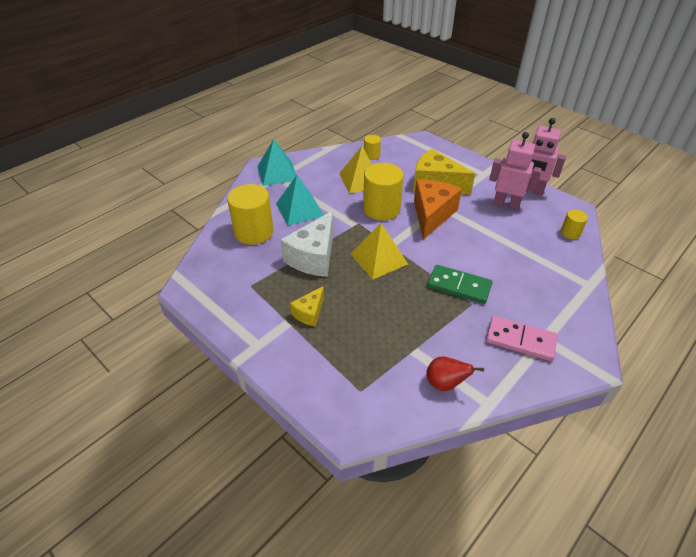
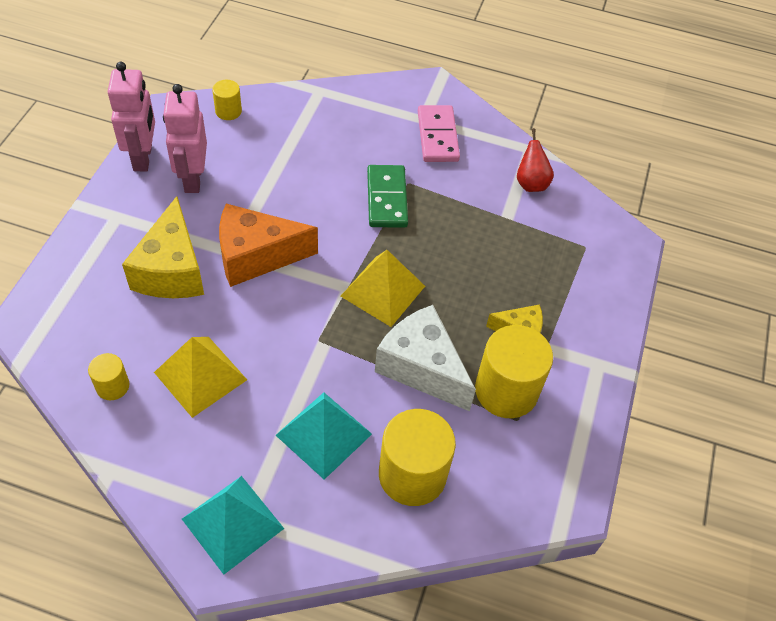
camera: 120 degrees left, 10 degrees up
(313, 257) = (421, 367): white cheese -> white cheese turned 135 degrees counterclockwise
(381, 209) = (270, 321): yellow cylinder -> yellow cylinder (506, 391)

